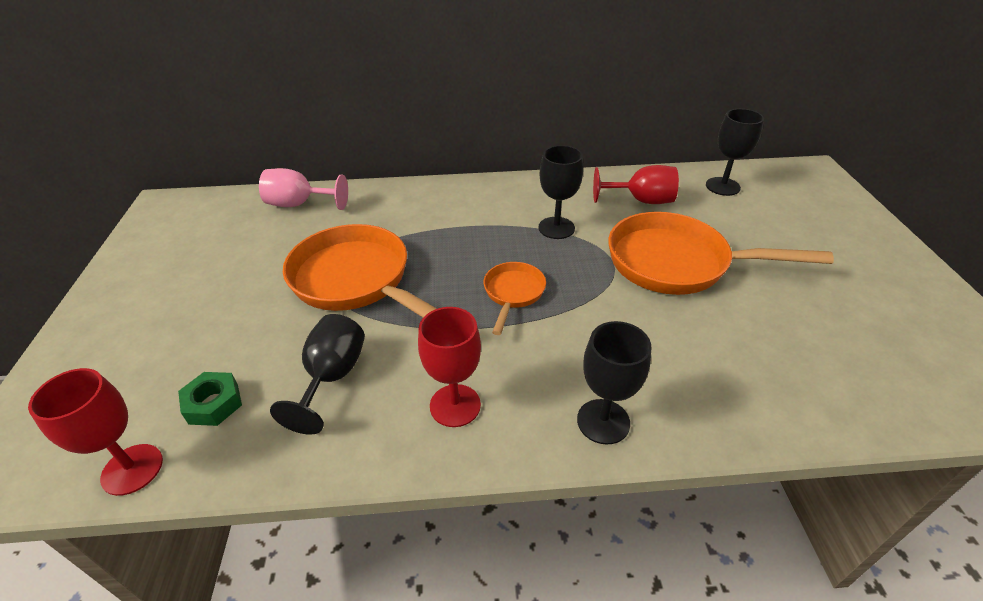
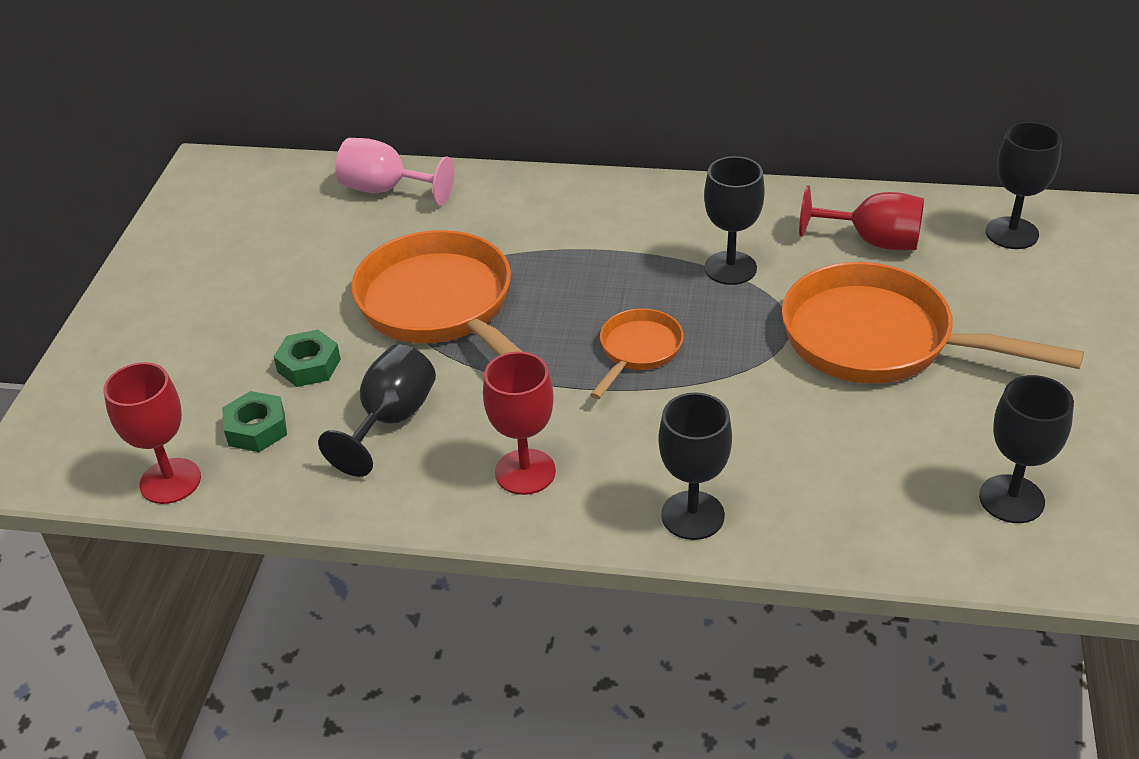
camera: 15 degrees right, 0 degrees up
(255, 341) = (309, 365): none -> green nut
(828, 366) = (1011, 499): none -> black goblet

